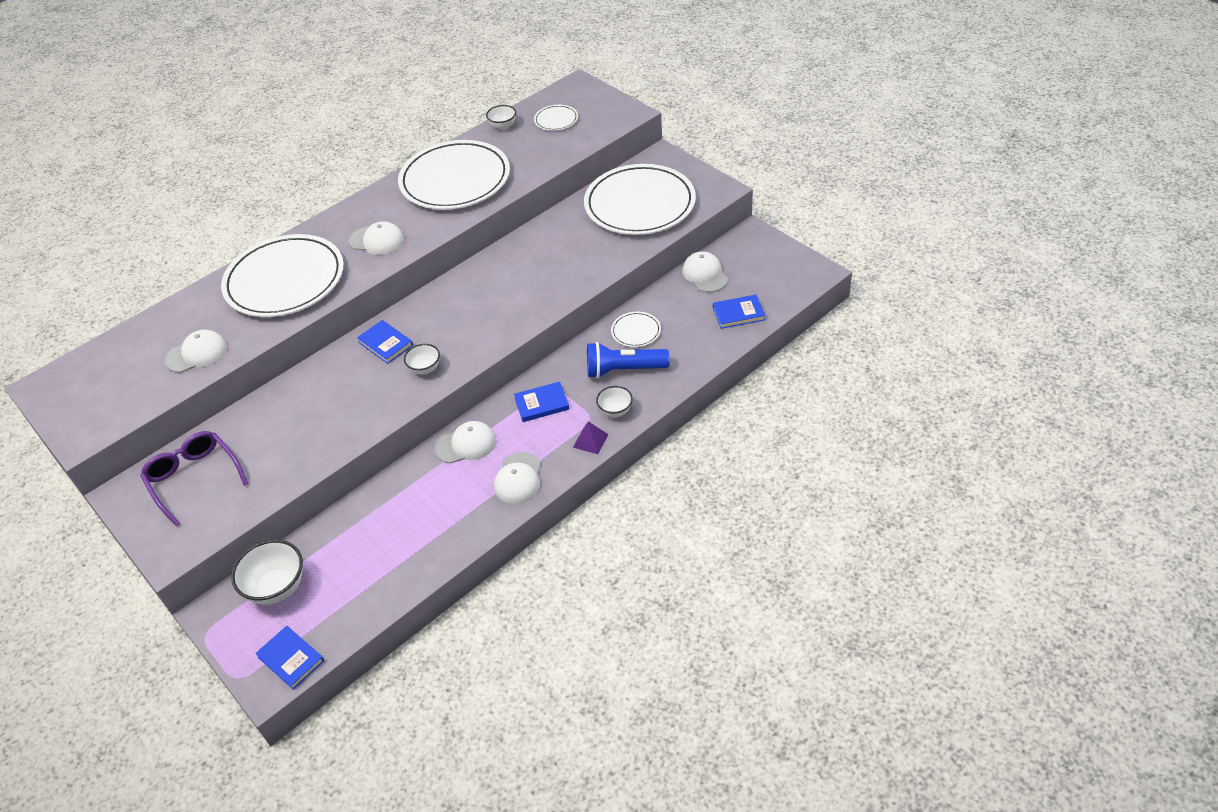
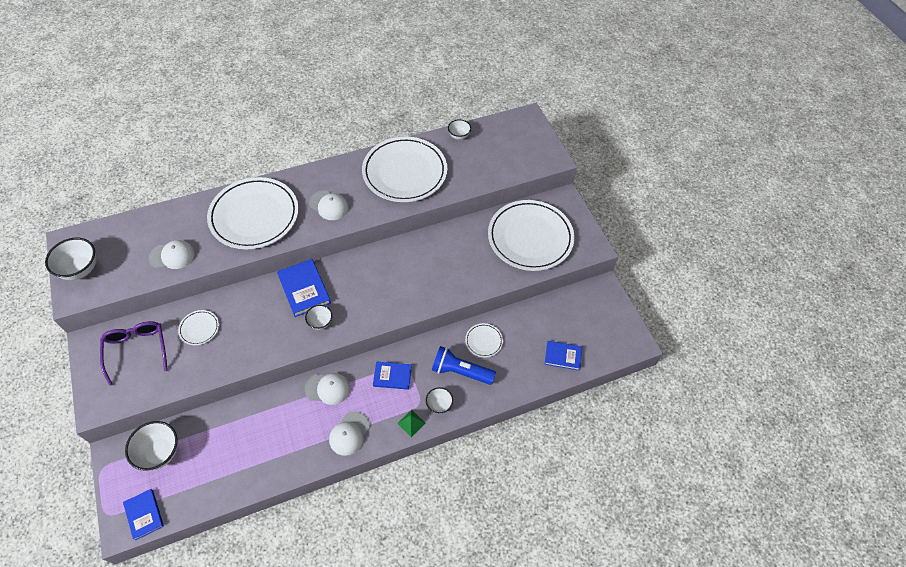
camera: 15 degrees right, 10 degrees up
(77, 408) = (80, 269): none -> white bowl
(385, 344) = (304, 289): blue book -> blue book, size x1.53
(556, 120) = (498, 144): white plate -> white plate (199, 328)
(590, 440) = (411, 423): purple pyramid -> green pyramid
(705, 274) = (554, 311): white cap -> none

